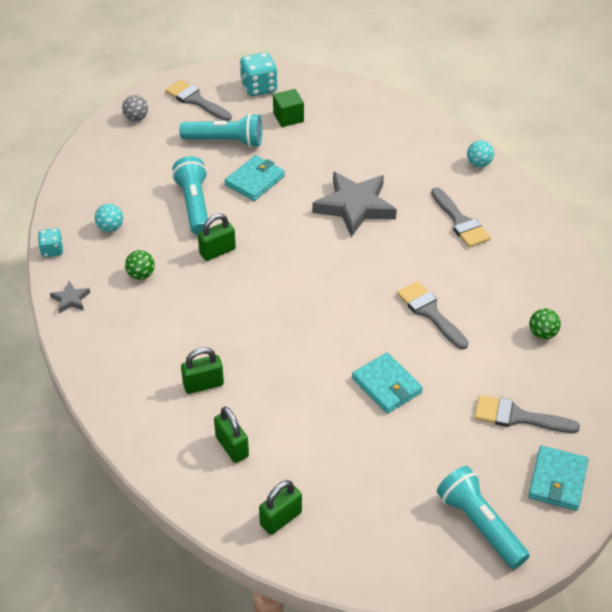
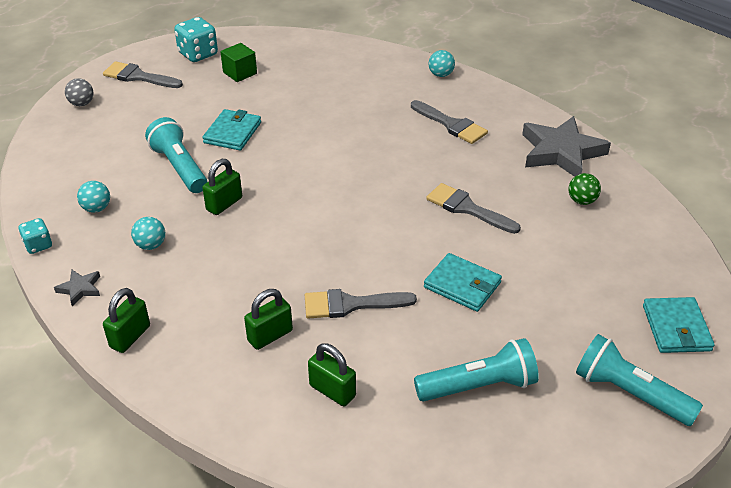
camera: 20 degrees left, 5 degrees down
(141, 275) = (151, 245): green ball -> turquoise ball
(225, 141) = (185, 105): turquoise flashlight -> turquoise flashlight (478, 386)
(281, 519) = (423, 451): green padlock -> green padlock (130, 336)
(355, 206) = (344, 134): grey star -> grey star (561, 152)
(517, 417) = (604, 280): grey brush -> grey brush (350, 304)

